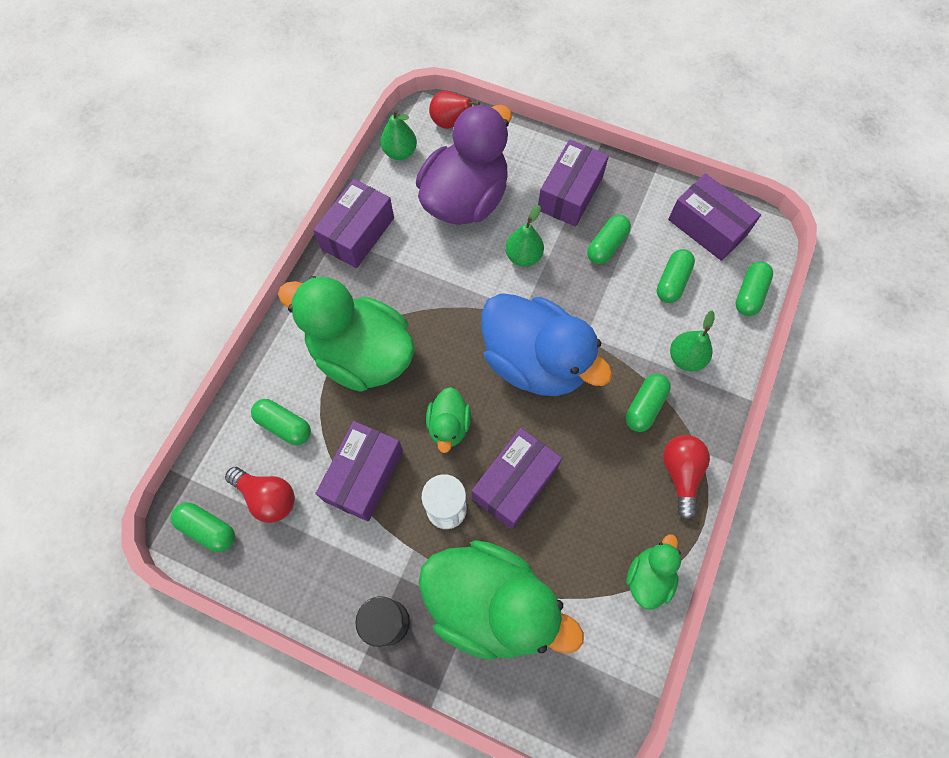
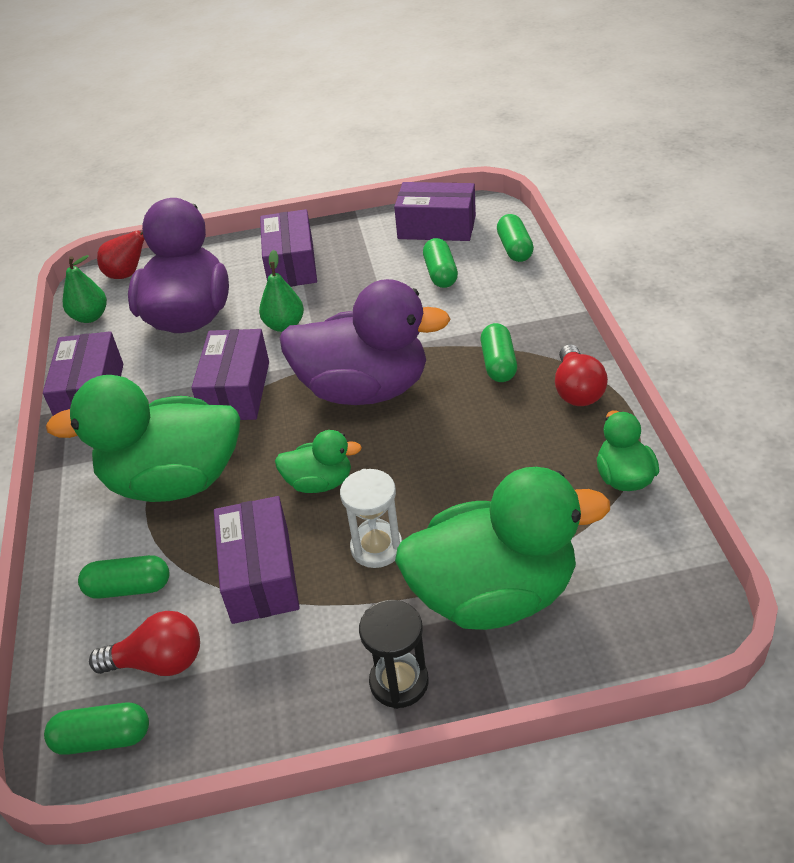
camera: 30 degrees left, 25 degrees down
(448, 426) = (319, 482): green duck -> green duck turned 60 degrees counterclockwise
(515, 483) = (428, 486): purple box -> purple box (236, 391)
(535, 361) = (364, 389): blue duck -> purple duck
(606, 246) = (358, 280): green capsule -> none
(680, 474) = (577, 390): red light bulb -> red light bulb turned 150 degrees counterclockwise
(685, 358) = (502, 314): green pear -> none

